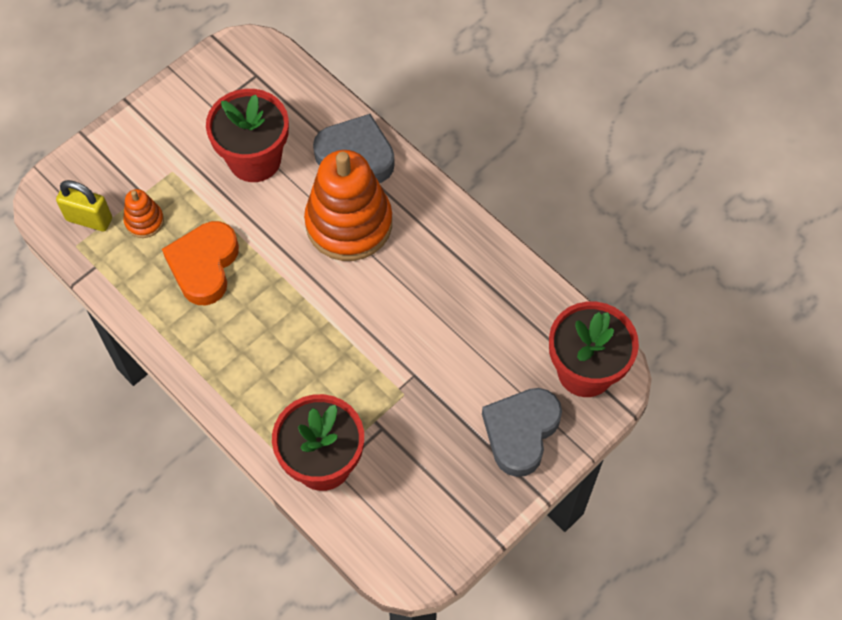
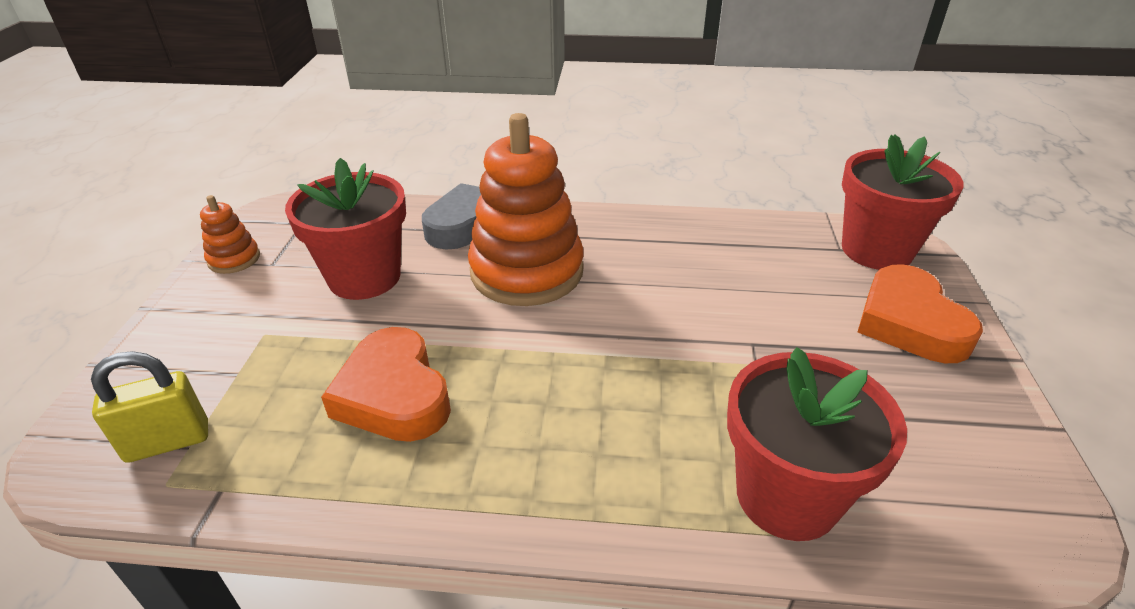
camera: 40 degrees left, 25 degrees down
(144, 221) = (263, 398): orange stacking toy -> orange stacking toy (234, 259)
(521, 432) = (909, 323): grey heart -> orange heart

